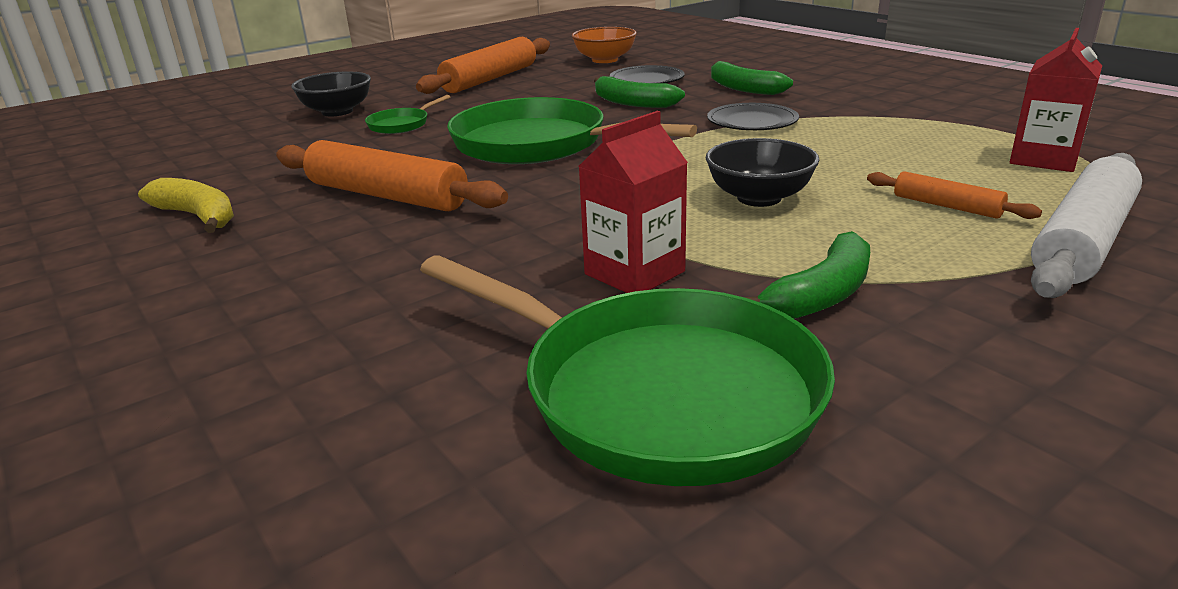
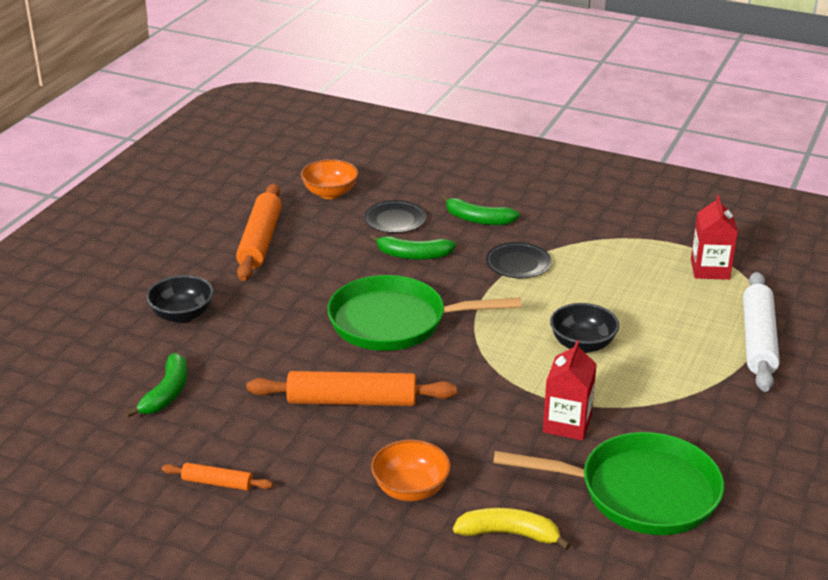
camera: 30 degrees left, 5 degrees up
(198, 216) = (245, 455): yellow banana -> yellow banana (509, 534)
(313, 292) = (411, 489): none -> orange bowl
(401, 124) = (261, 321): green pan -> none
(821, 295) = (666, 413): green banana -> green banana (166, 393)
(946, 206) = (683, 327): orange rolling pin -> orange rolling pin (217, 483)

